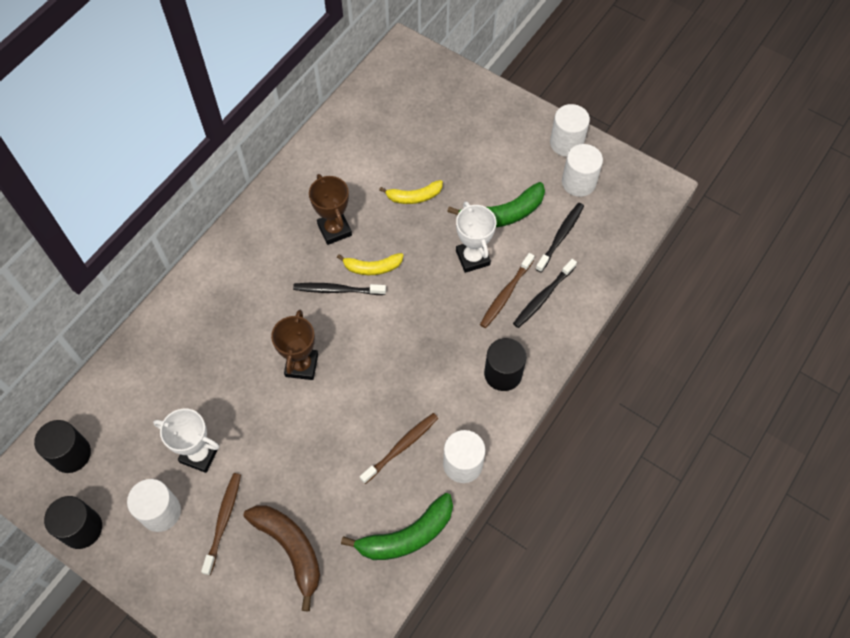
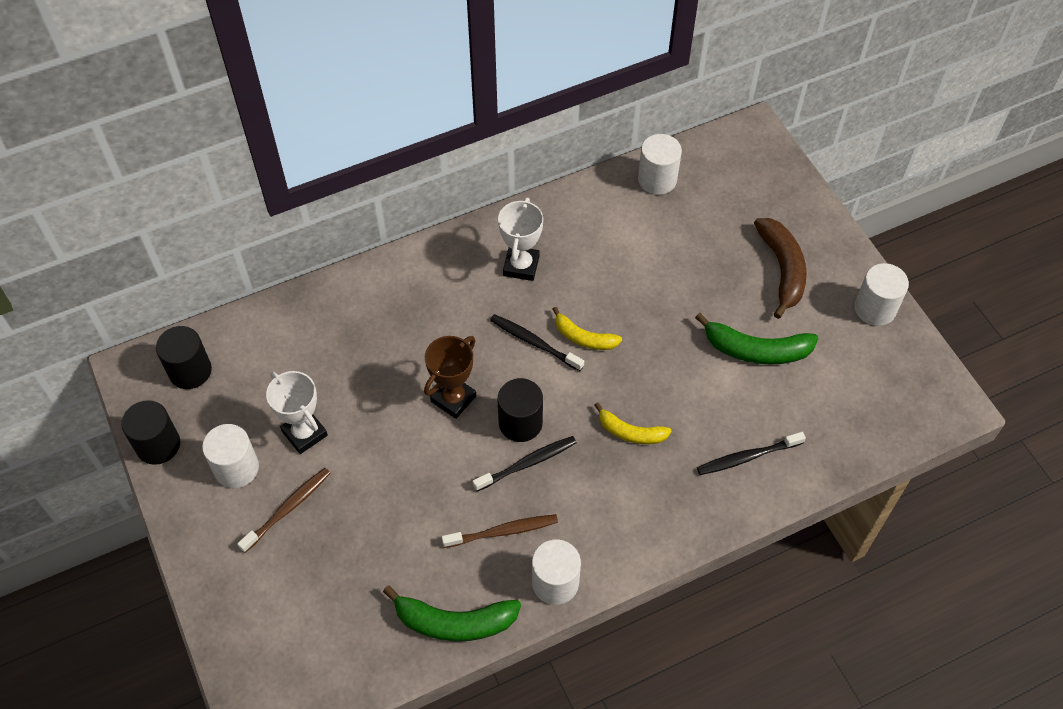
camera: 30 degrees right, 5 degrees down
(290, 549) = (334, 571): brown banana -> brown banana (782, 269)
(334, 230) = (568, 281): brown trophy -> none
(414, 197) = (671, 287): yellow banana -> yellow banana (630, 432)
(472, 258) = (695, 379): white trophy -> white trophy (521, 266)
(503, 373) = (654, 514): black cylinder -> black cylinder (520, 423)
(505, 294) = (708, 434): brown toothbrush -> none
(560, 236) = (806, 404): black toothbrush -> black toothbrush (527, 463)
(578, 182) = (863, 356): white cylinder -> white cylinder (657, 179)

